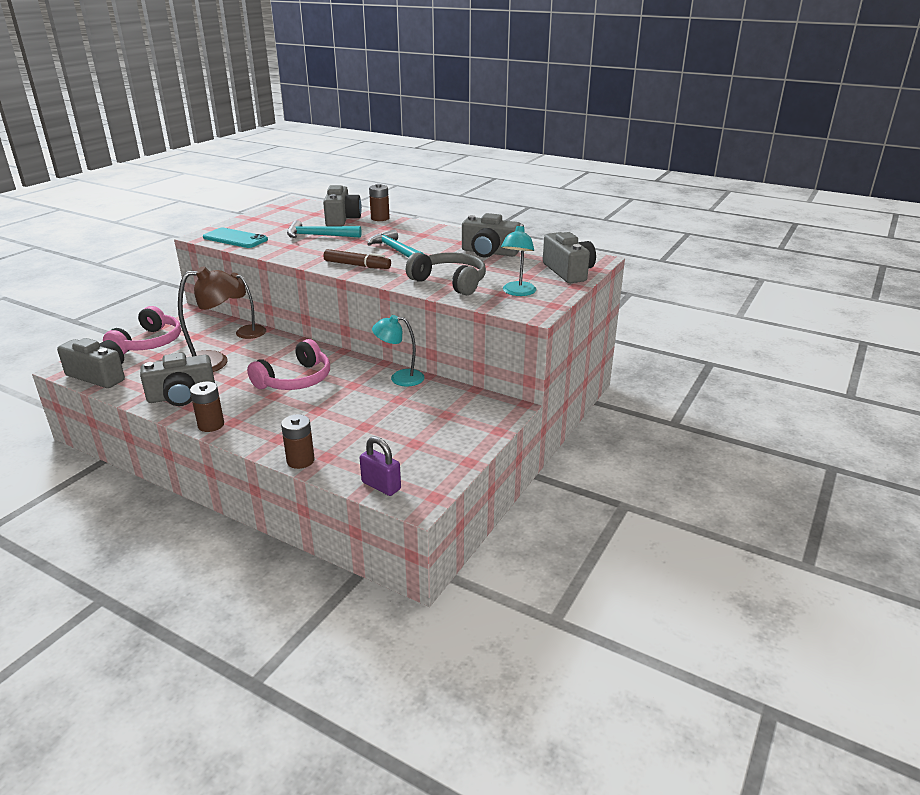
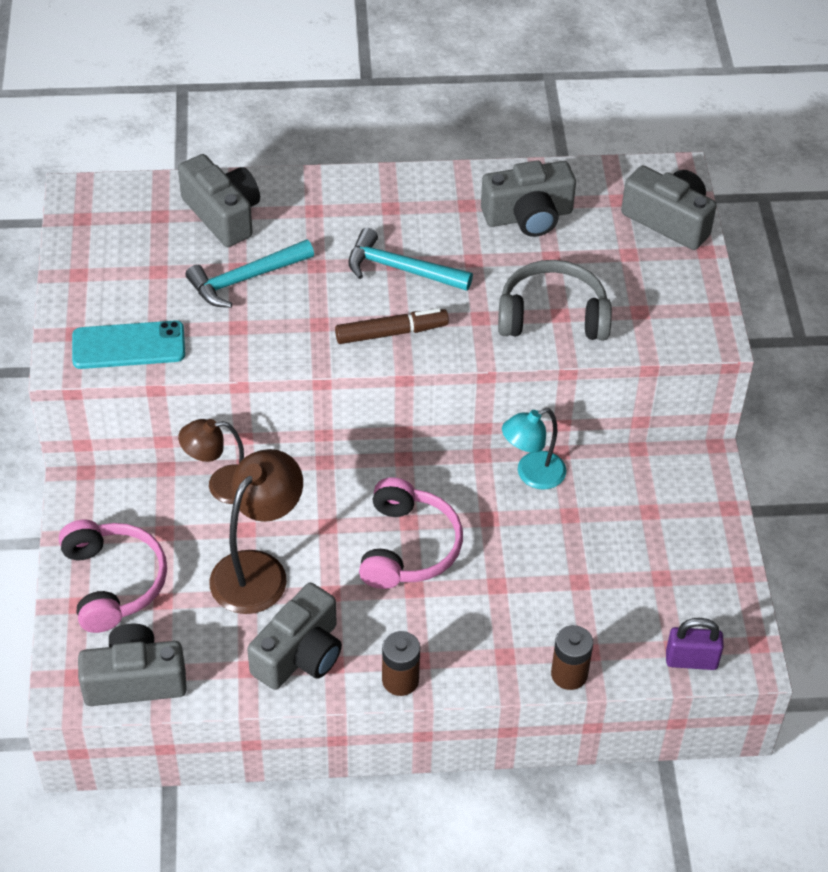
camera: 35 degrees left, 20 degrees up
(380, 218) = (278, 186): brown battery -> none
(517, 292) = (654, 300): turquoise lamp -> none

